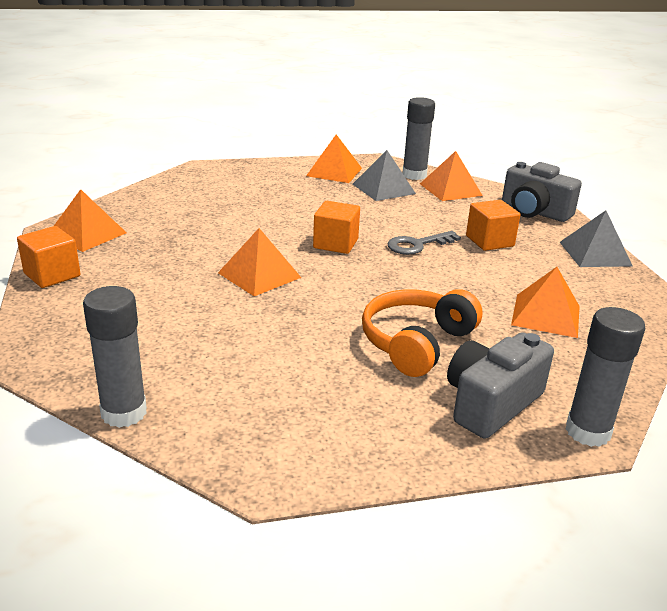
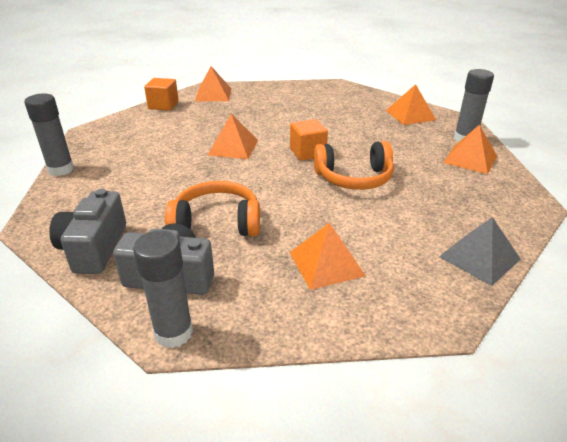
camera: 55 degrees right, 5 degrees up
(383, 189) = (418, 137): grey pyramid -> none
(418, 245) = (354, 178): grey key -> orange headphones
(489, 241) = (410, 202): orange cube -> none
(534, 211) = (505, 204): grey camera -> grey camera (94, 248)

